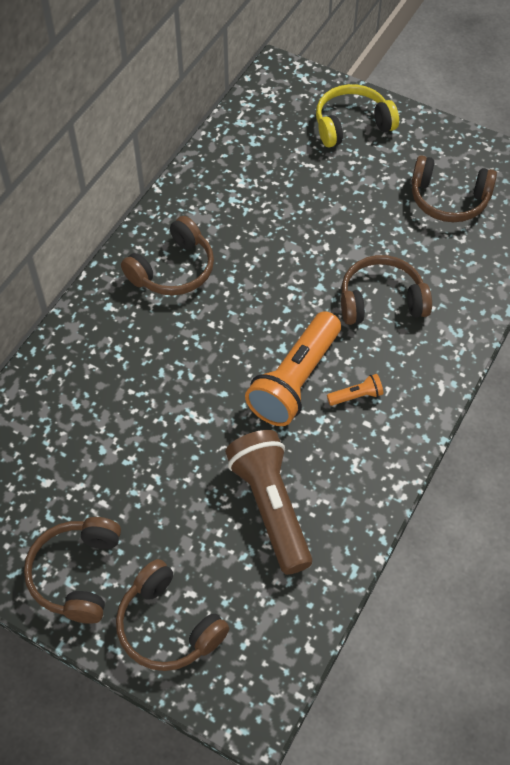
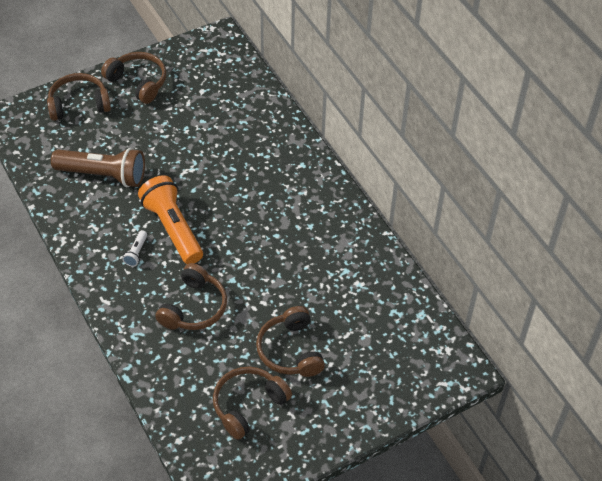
camera: 120 degrees right, 5 degrees down
(173, 270) = (306, 209): brown headphones -> brown headphones (290, 350)
(352, 124) = (370, 387): yellow headphones -> none
(356, 396) = (136, 253): orange flashlight -> white flashlight

